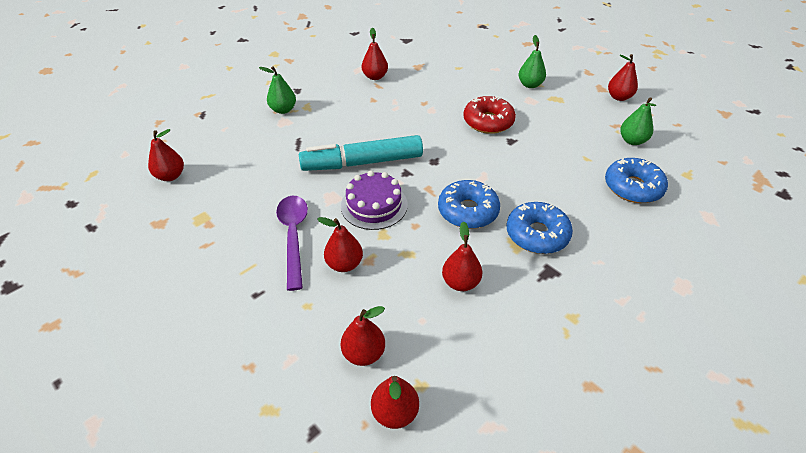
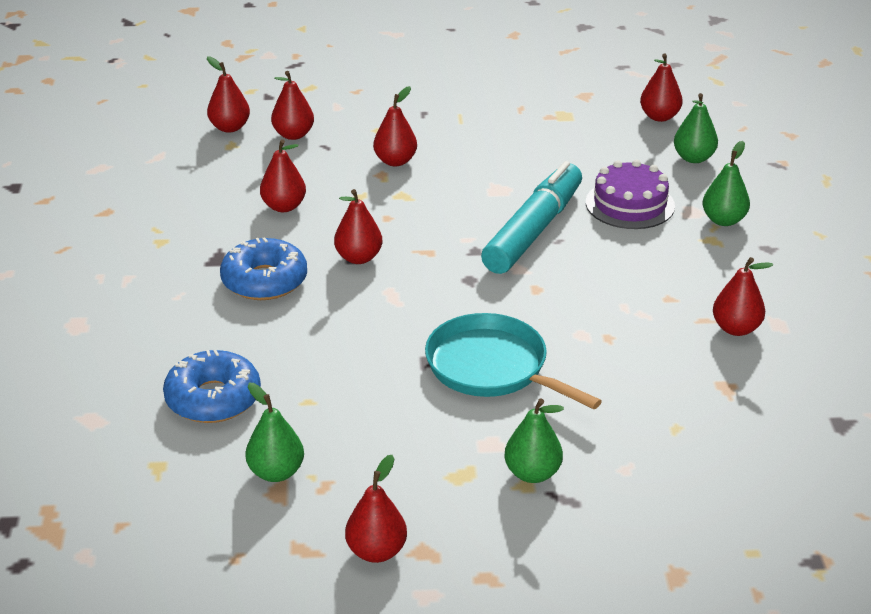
camera: 130 degrees right, 10 degrees down
(219, 143) = (693, 158): none -> green pear
(293, 236) = (469, 150): purple spoon -> none
(374, 205) = (451, 207): purple cake -> purple cake (630, 204)
(468, 211) = (358, 258): blue donut -> red pear
(488, 122) = (491, 367): red donut -> turquoise pan

